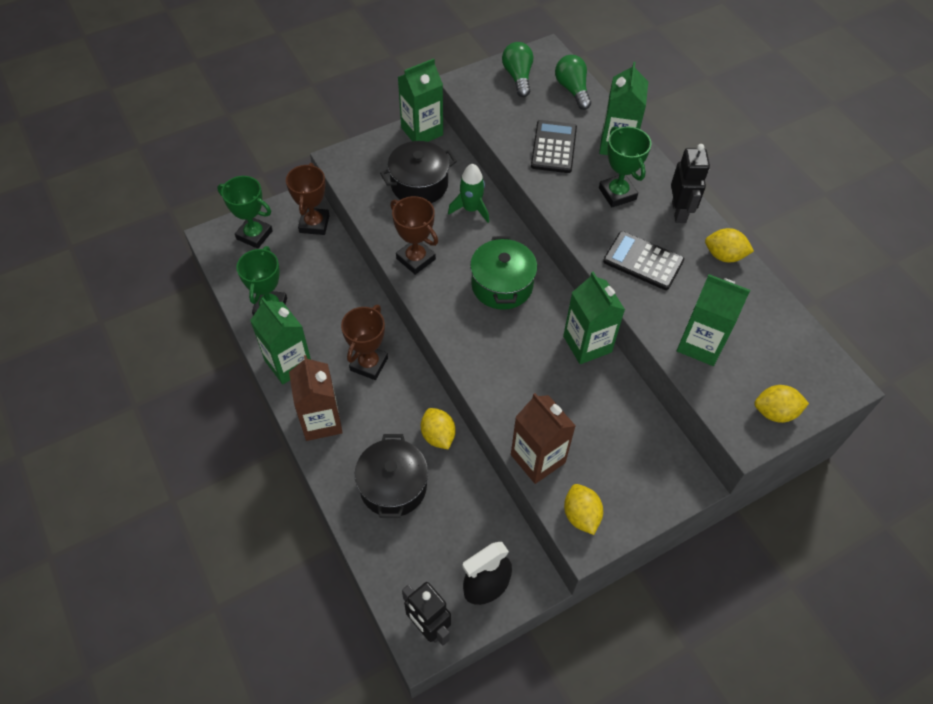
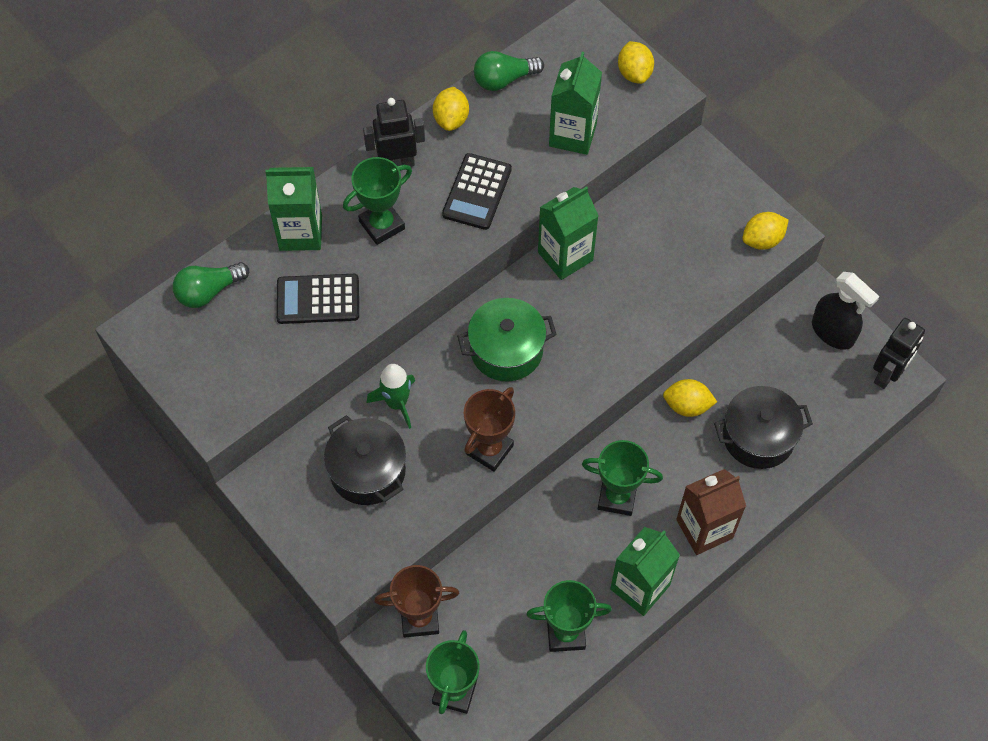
camera: 100 degrees left, 5 degrees up
(369, 364) = (617, 497): brown trophy -> green trophy
(422, 131) = (269, 488): green carton -> none
(438, 435) = (687, 406): yellow lemon -> yellow lemon turned 45 degrees clockwise
(518, 77) = (193, 358): green light bulb -> green light bulb (504, 79)
(538, 458) = (714, 284): brown carton -> none

